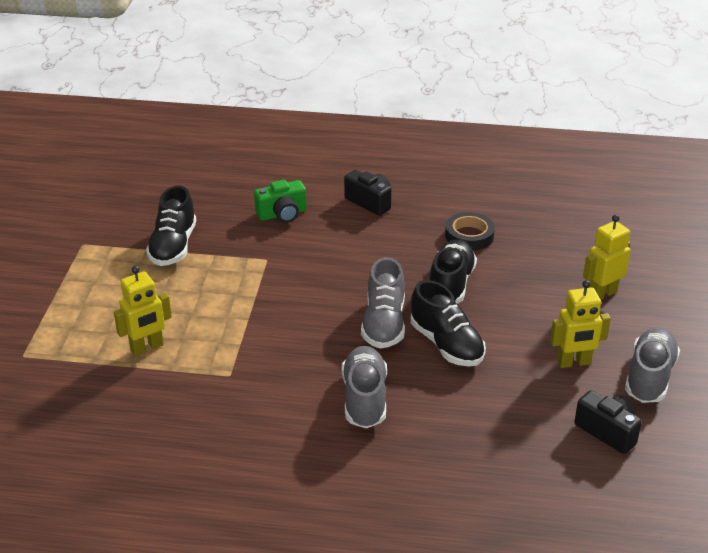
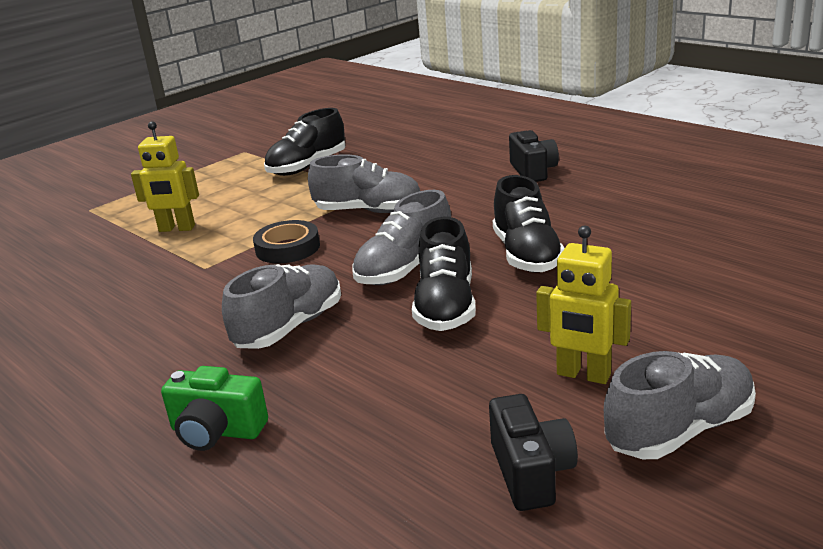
camera: 40 degrees right, 10 degrees down
(282, 214) = (433, 164): green camera -> green camera (217, 431)
(290, 279) = (369, 211): none -> grey shoe
(451, 284) = (527, 255): black shoe -> black shoe turned 120 degrees clockwise
(469, 236) = (608, 219): black tape -> black tape (287, 248)
(602, 294) = (719, 315): yellow robot -> none

